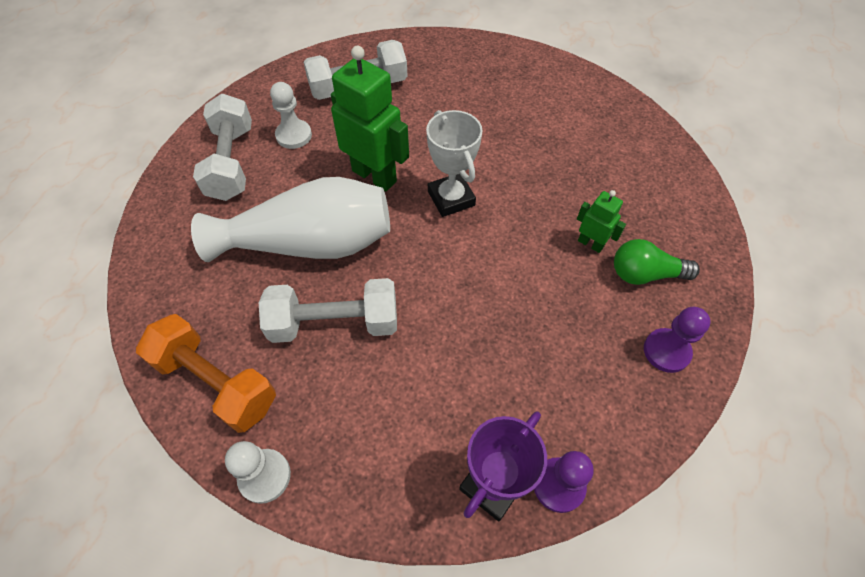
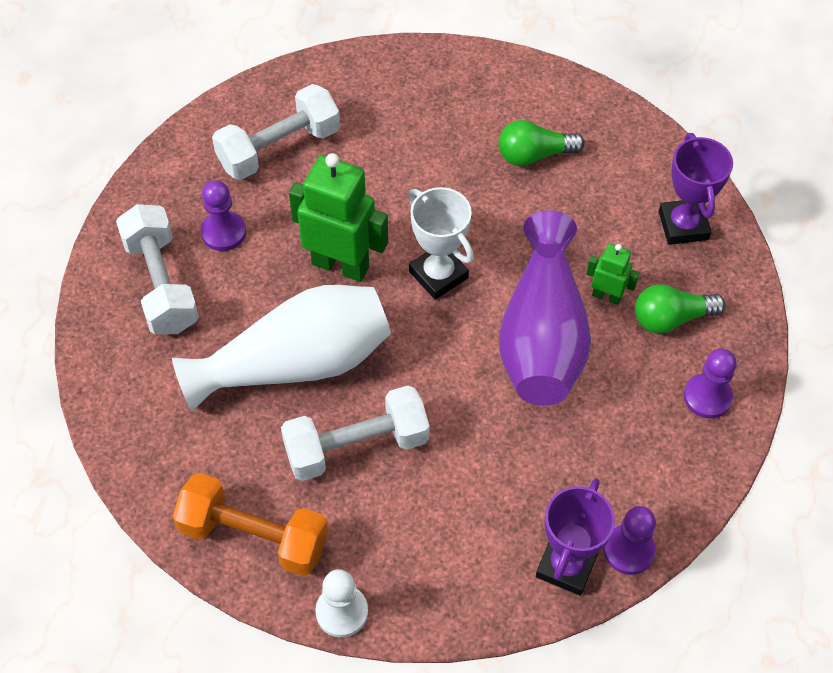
camera: 15 degrees left, 0 degrees up
(294, 135) = (223, 232): white pawn -> purple pawn
(525, 264) = (542, 335): none -> purple vase
(555, 125) = (534, 155): none -> green light bulb
(670, 200) = (683, 225): none -> purple trophy

